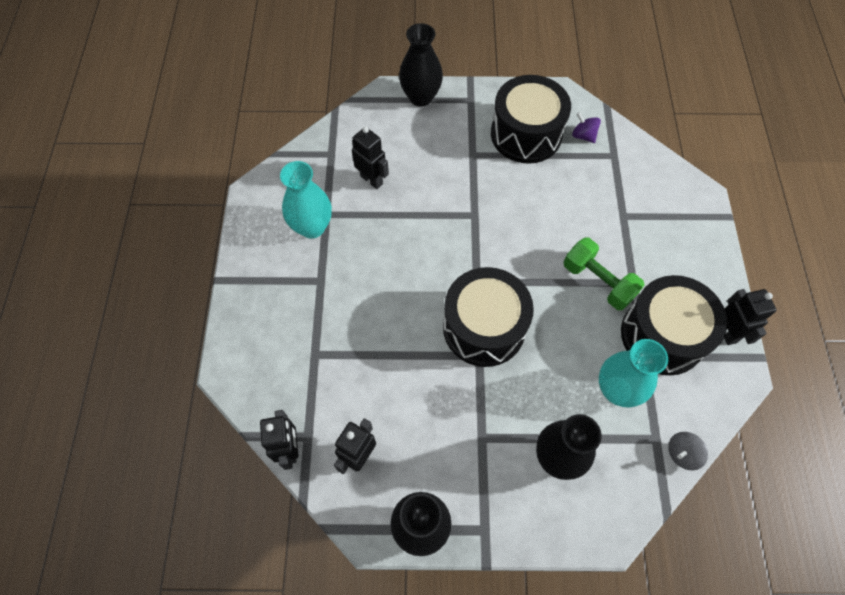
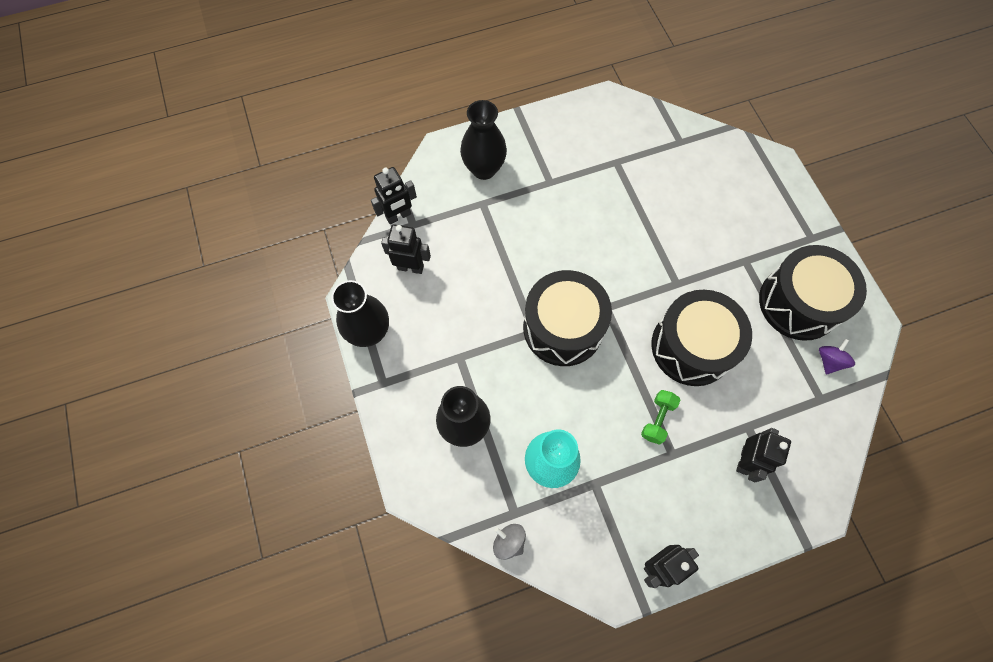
camera: 70 degrees right, 5 degrees up
(312, 227) = (598, 156): turquoise vase -> none
(372, 179) = (670, 184): black robot -> black robot (745, 460)
(421, 97) = (788, 192): black vase -> black vase (484, 169)
(598, 281) = (657, 419): green dumbbell -> green dumbbell, size x0.63
(662, 335) = (625, 497): black drum -> black drum (692, 347)

